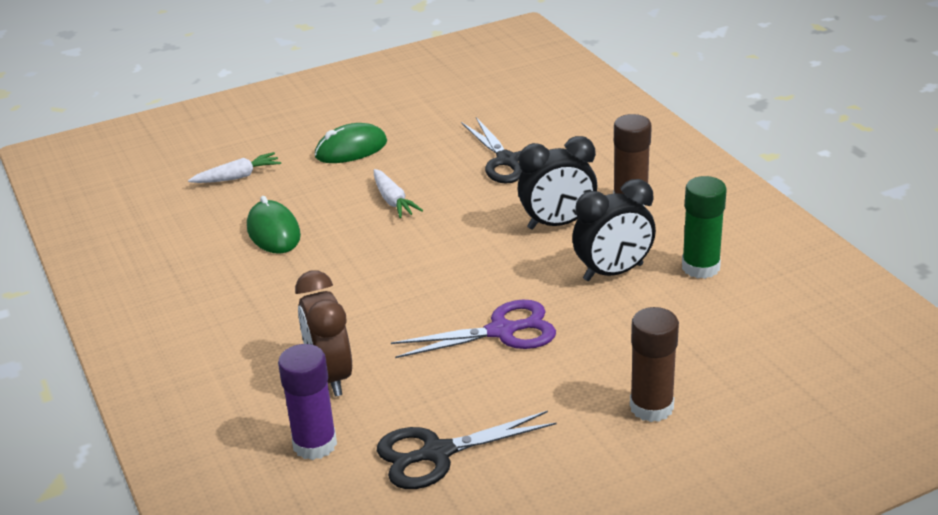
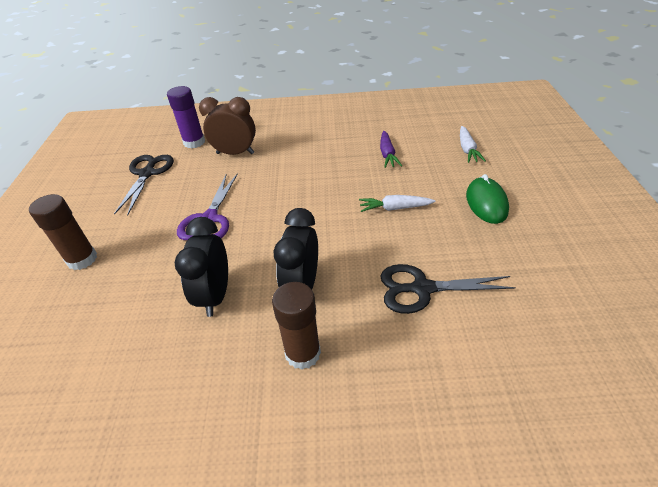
camera: 115 degrees right, 10 degrees up
(273, 232) = (387, 154): green mouse -> purple carrot
(700, 267) = (171, 356): green glue stick -> none

